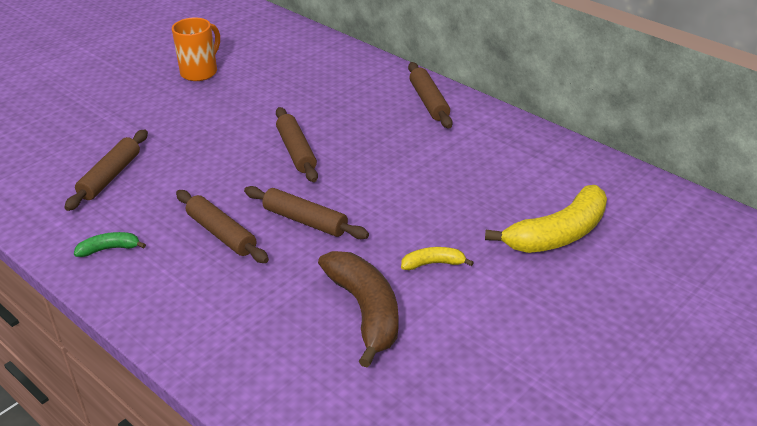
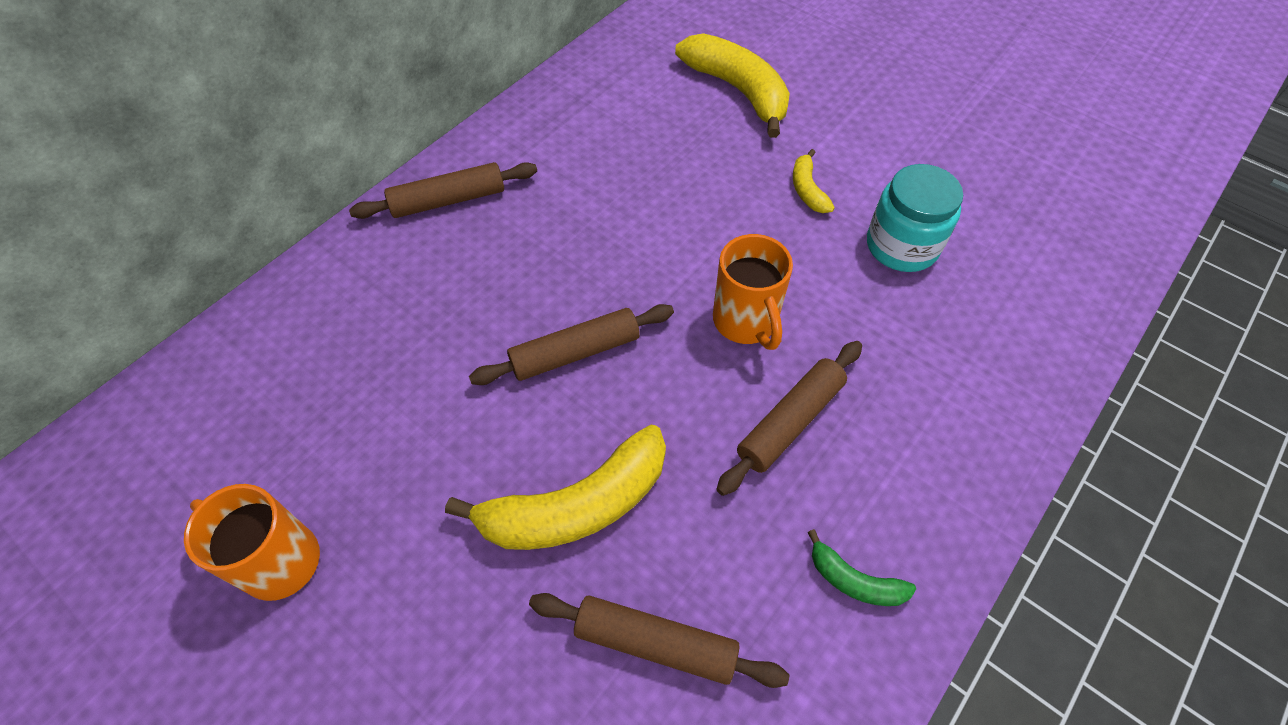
camera: 95 degrees left, 20 degrees up
(109, 249) = (854, 581): green banana -> green banana turned 45 degrees counterclockwise
(195, 152) = (576, 505): none -> yellow banana
(305, 221) = (746, 322): brown rolling pin -> orange mug
(365, 311) = (901, 246): brown banana -> turquoise jar

